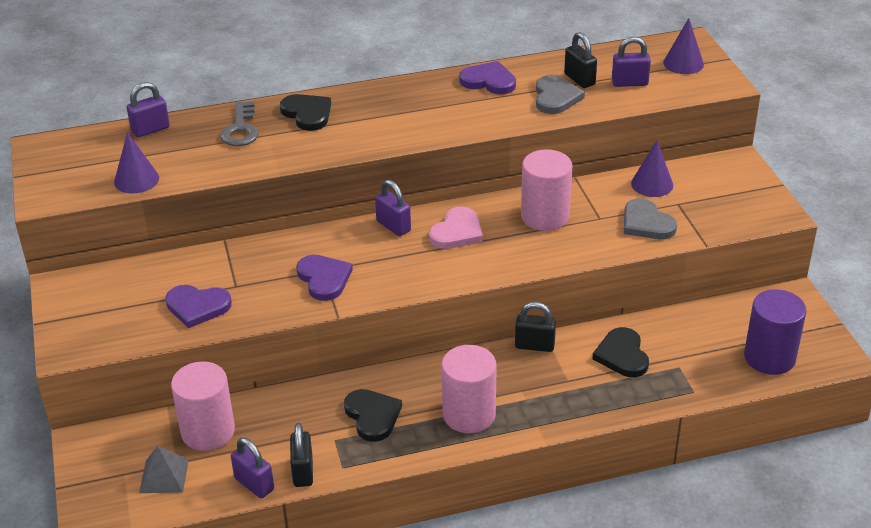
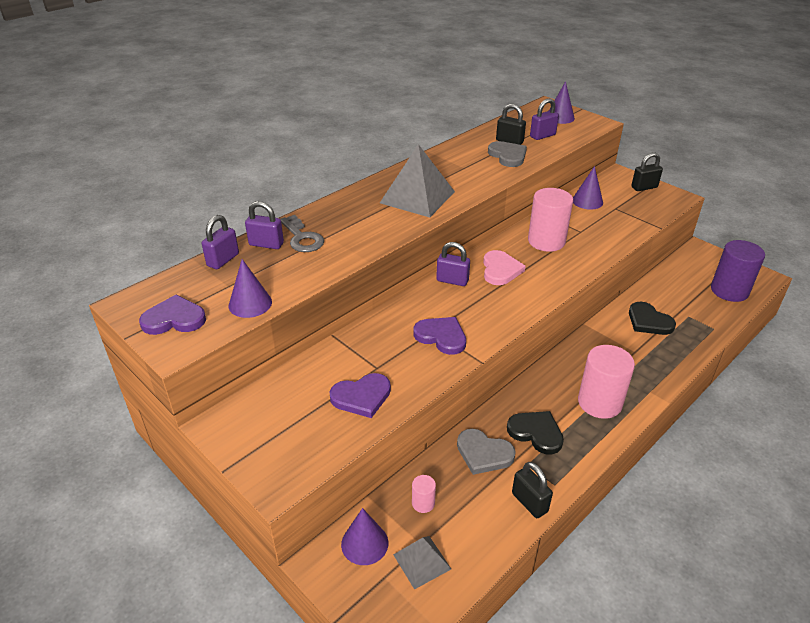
camera: 30 degrees left, 0 degrees up
(130, 441) = (364, 543): none -> purple cone
(208, 432) = (423, 503): pink cylinder -> pink cylinder, size x0.46
(254, 484) = (502, 532): purple padlock -> purple padlock (266, 244)
(307, 114) = (344, 212): black heart -> none
(399, 118) = (417, 197): none -> grey pyramid
(489, 81) = (452, 157): purple heart -> purple heart (174, 319)
(534, 345) = (590, 336): black padlock -> black padlock (644, 187)
(646, 223) = (611, 225): grey heart -> grey heart (483, 453)

